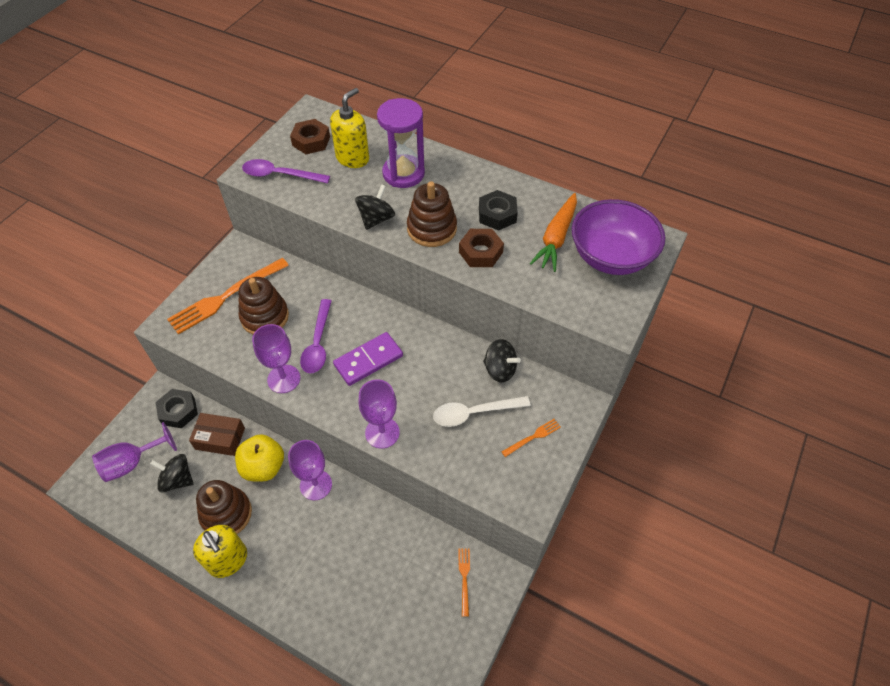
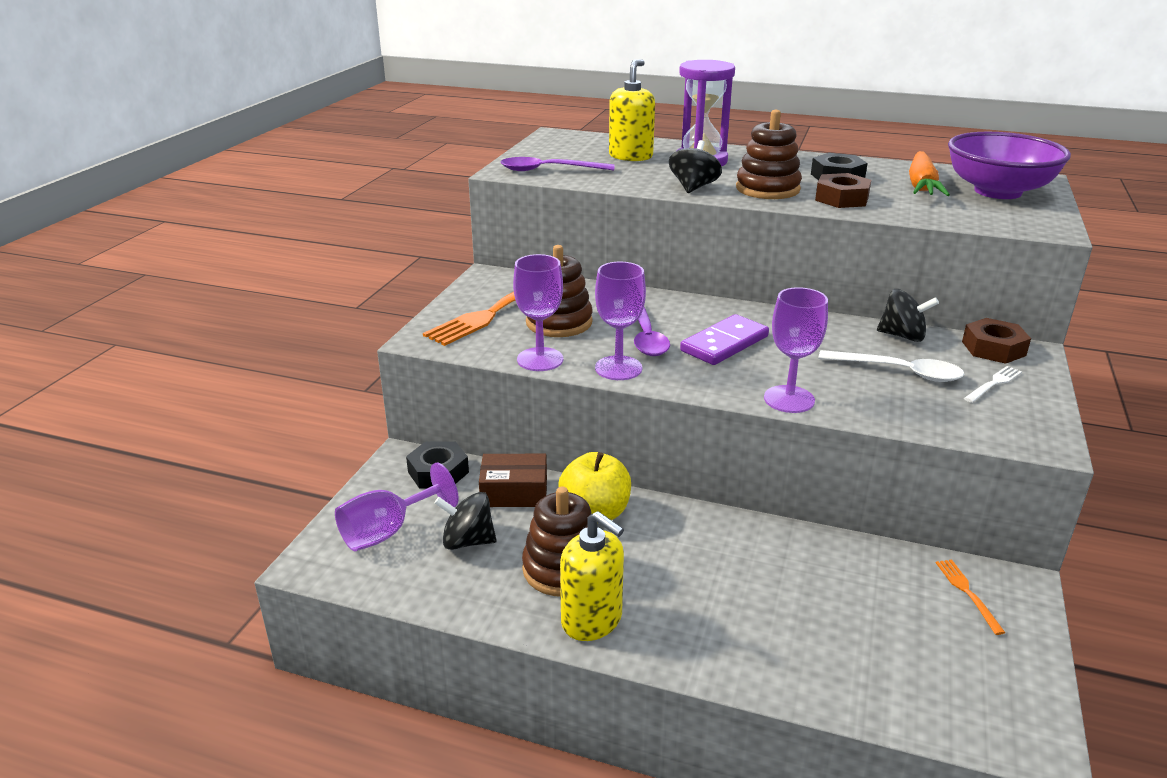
camera: 10 degrees left, 25 degrees down
(311, 141) = (571, 150): brown nut -> brown nut (993, 348)
(316, 485) = (684, 522): purple goblet -> purple goblet (540, 359)
(474, 413) = (899, 372): white spoon -> white spoon turned 135 degrees counterclockwise
(533, 437) = (994, 383): orange fork -> white fork

